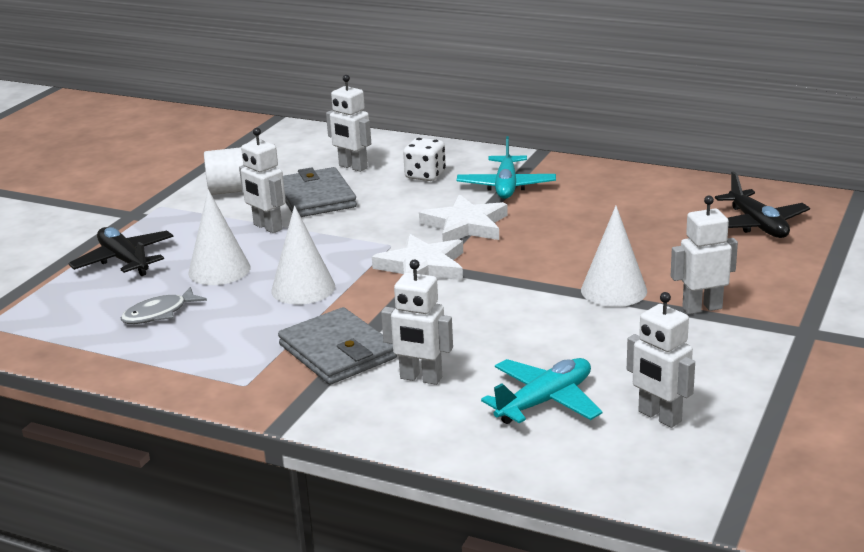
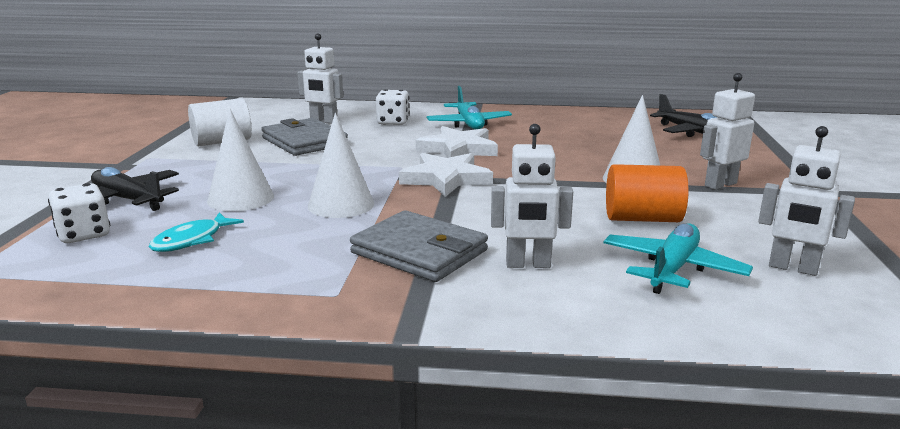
camera: 20 degrees left, 5 degrees down
(78, 296) = (84, 234): none -> white dice
(159, 313) = (192, 240): grey fish -> turquoise fish
(267, 227) = (271, 164): white robot -> none
(573, 342) = (642, 219): none -> orange cylinder

